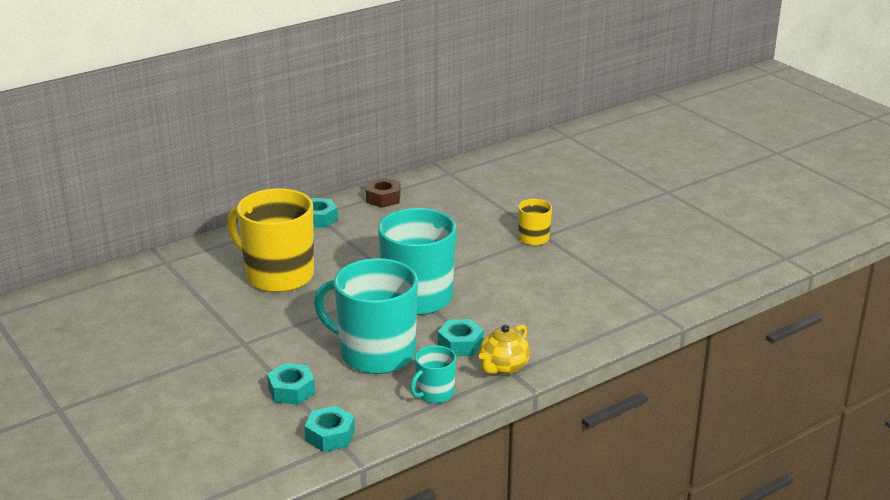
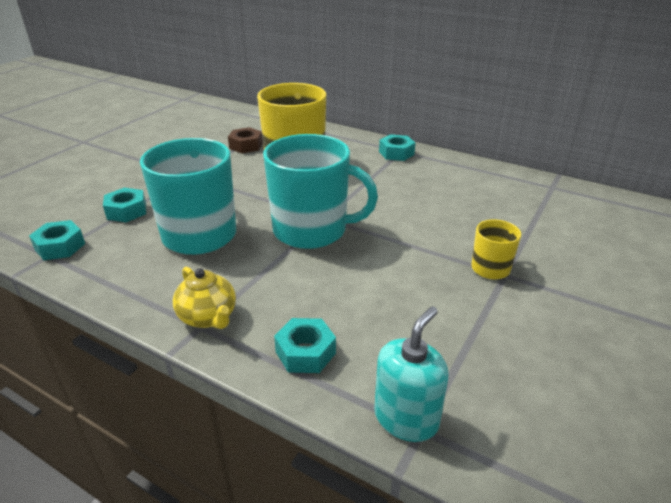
camera: 65 degrees right, 5 degrees up
(383, 198) = (462, 169): brown nut -> brown nut (246, 146)
(434, 393) = (142, 284): turquoise mug -> none
(460, 344) = (240, 276): turquoise nut -> turquoise nut (305, 352)
(503, 367) = (208, 317): yellow teapot -> yellow teapot turned 135 degrees counterclockwise
(647, 313) = (406, 418): none -> turquoise soap dispenser

